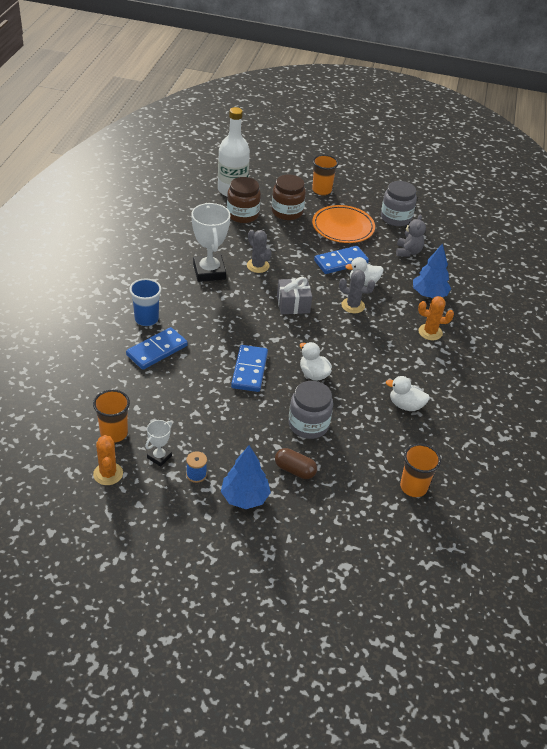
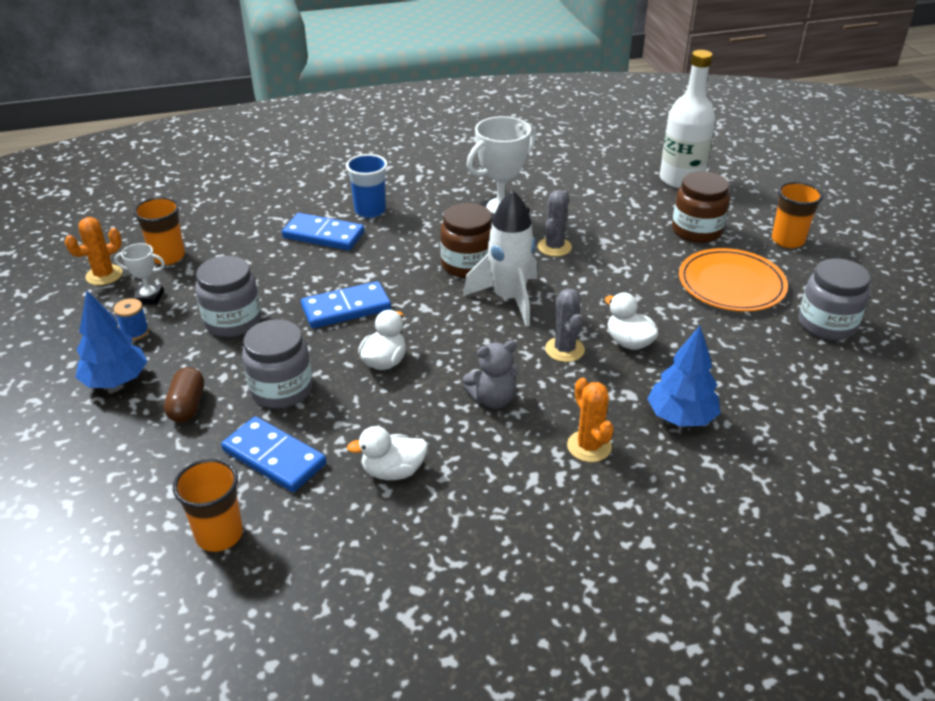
camera: 65 degrees right, 5 degrees down
(222, 424) = (233, 321): none -> grey jar
(242, 215) = (642, 203): brown jar -> brown jar (467, 265)
(293, 304) = (508, 299): grey gift -> white rocket
(341, 262) = (649, 308): blue domino -> blue domino (274, 457)
(405, 405) = (393, 471): white duck -> white duck turned 90 degrees counterclockwise
(408, 252) = (759, 362): grey teddy bear -> grey teddy bear (493, 399)

